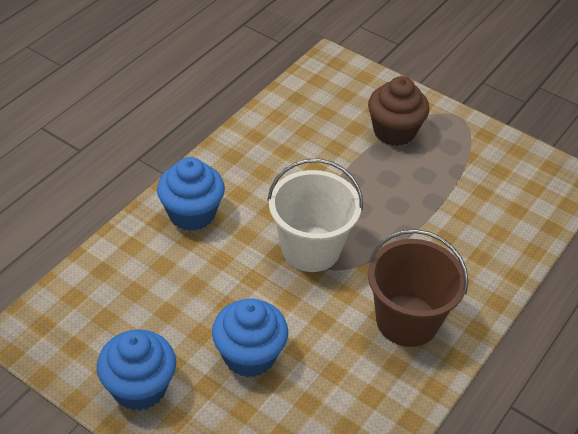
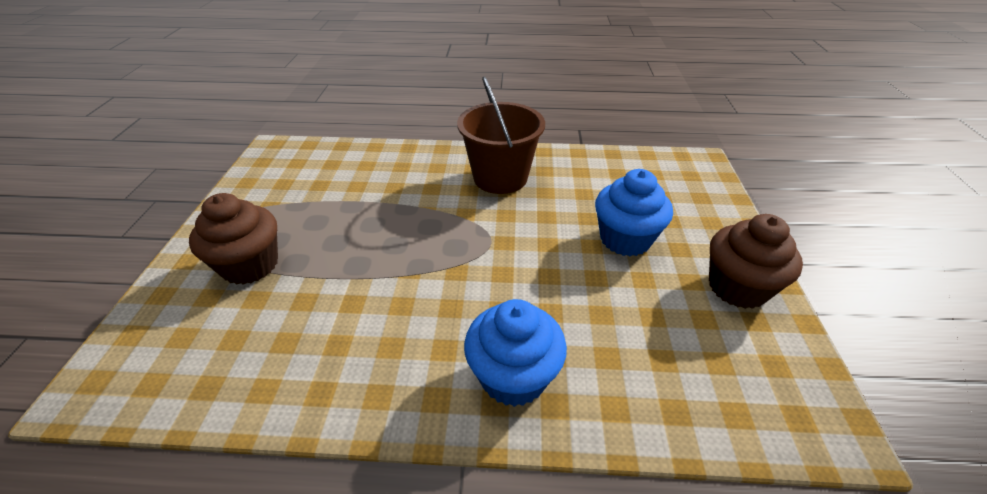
camera: 120 degrees left, 5 degrees down
(139, 387) = (737, 287): blue cupcake -> brown cupcake
(311, 249) = (476, 254): white bucket -> none

